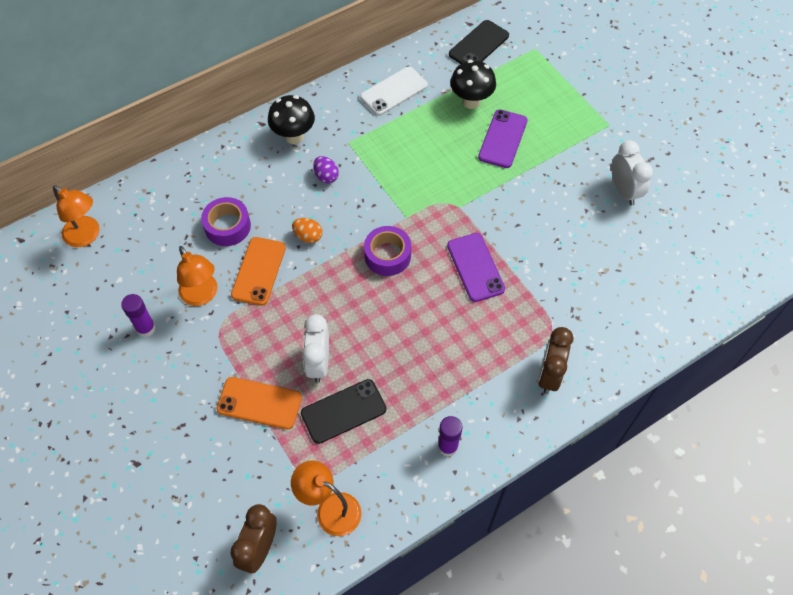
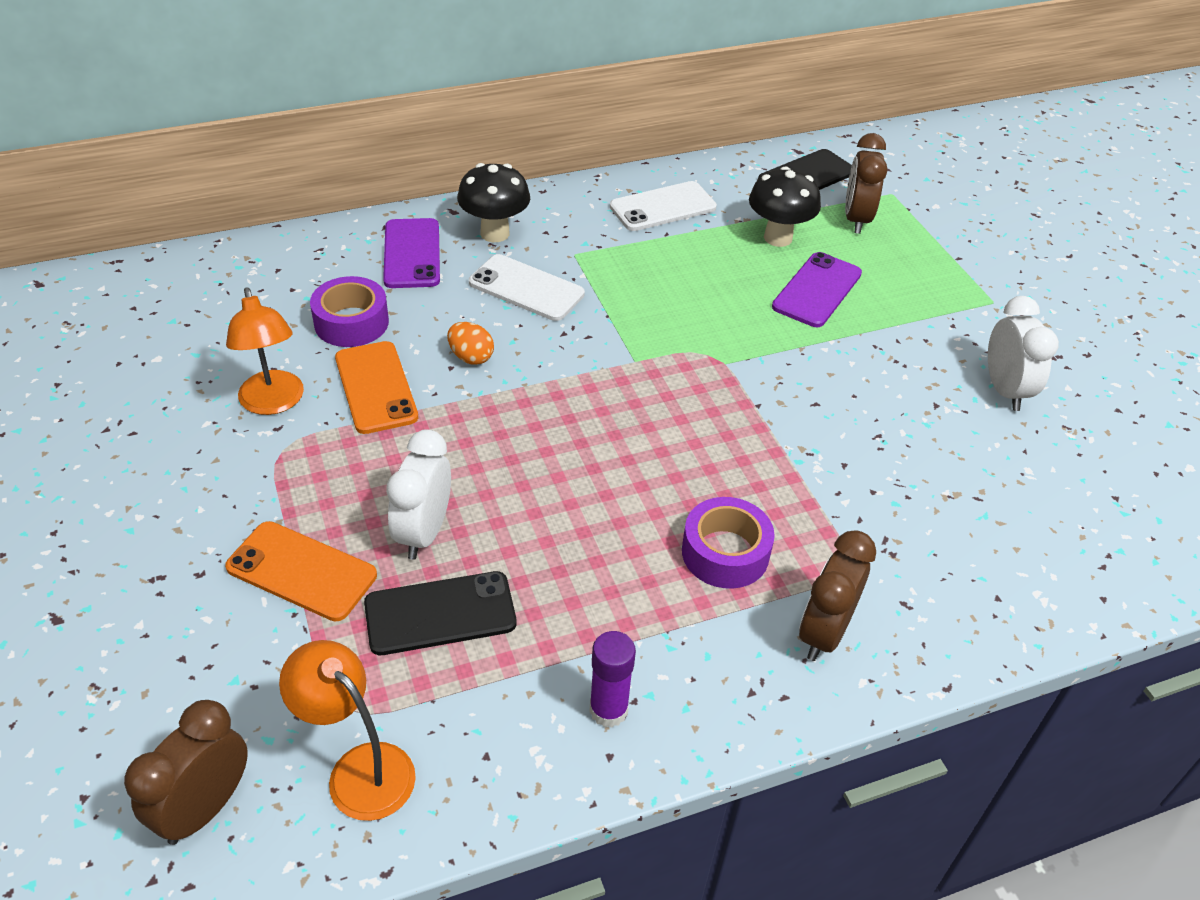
camera: 10 degrees right, 15 degrees down
(86, 236) = (136, 296): orange lamp -> none
(146, 328) = (166, 429): purple glue stick -> none
(259, 271) = (376, 387): orange phone -> orange phone turned 45 degrees counterclockwise
(326, 176) = (526, 288): purple egg -> white phone
(387, 255) = (589, 405): purple tape -> purple tape (725, 553)
(475, 267) = (730, 448): purple phone -> purple phone (412, 254)
(516, 75) = (856, 219): none -> brown clock

